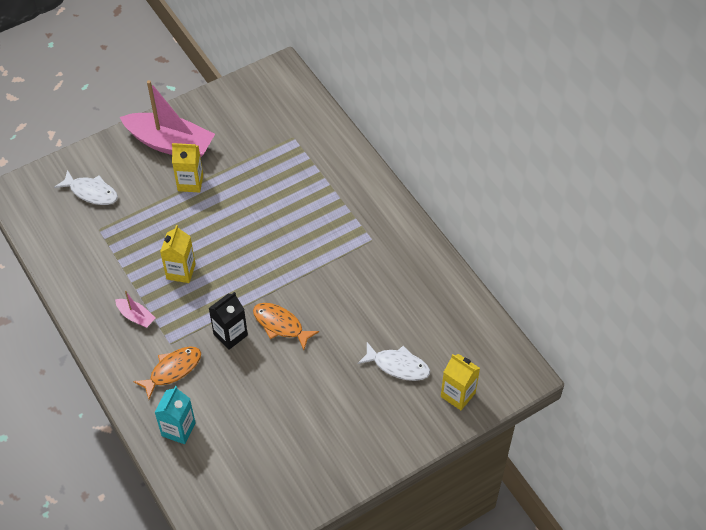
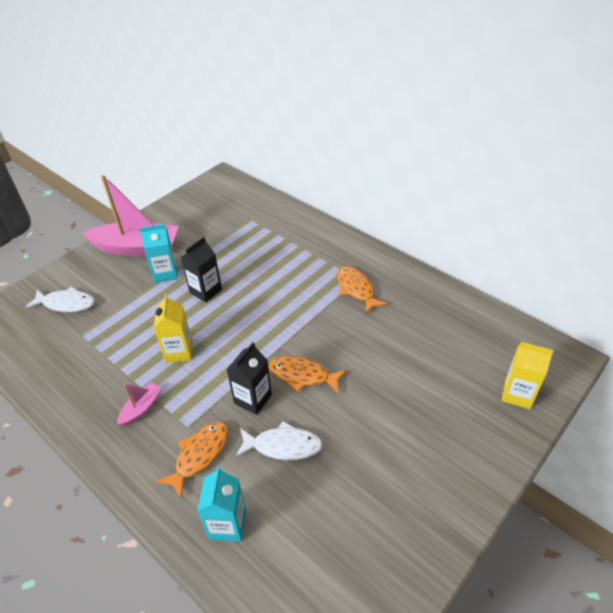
camera: 15 degrees left, 10 degrees down
(136, 316) = (141, 408): pink boat -> pink boat turned 75 degrees counterclockwise
(190, 183) = (165, 273): yellow carton -> turquoise carton
(222, 213) = (205, 291): none -> black carton
(365, 251) = (356, 289): none -> orange fish
(398, 366) = (441, 382): white fish -> white fish (283, 446)

